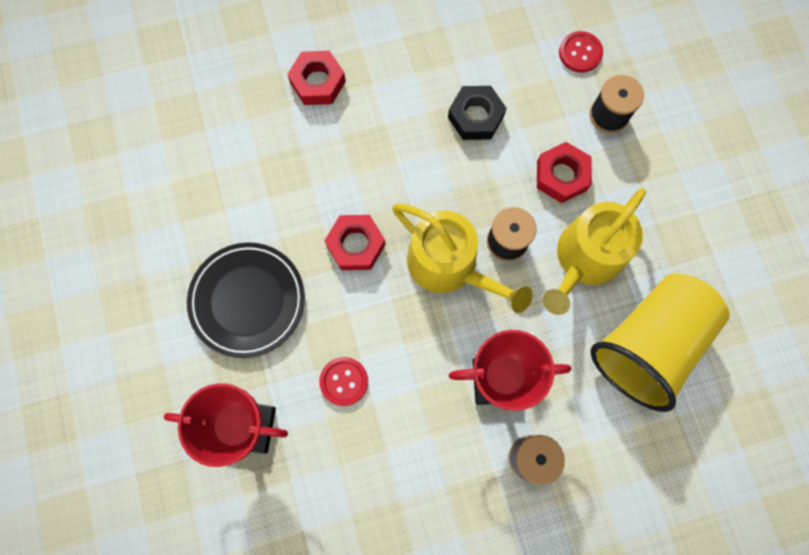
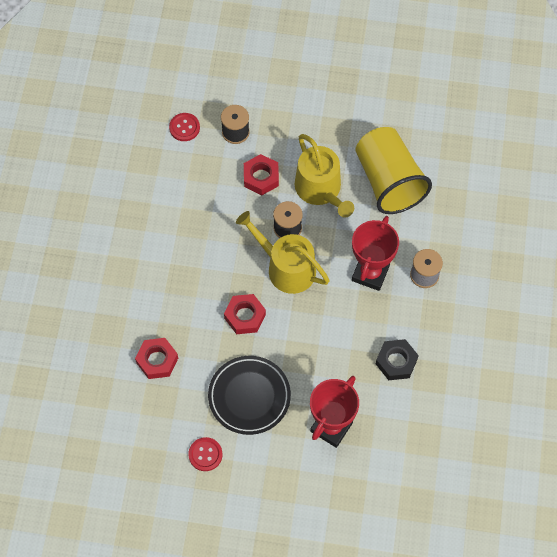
camera: 65 degrees left, 10 degrees down
(317, 82) = (118, 292): red nut -> red nut (157, 360)
(344, 381) = (329, 360): red button -> red button (205, 454)
(449, 266) = (286, 267): yellow watering can -> yellow watering can turned 120 degrees counterclockwise
(475, 117) = (195, 208): black nut -> black nut (396, 362)

